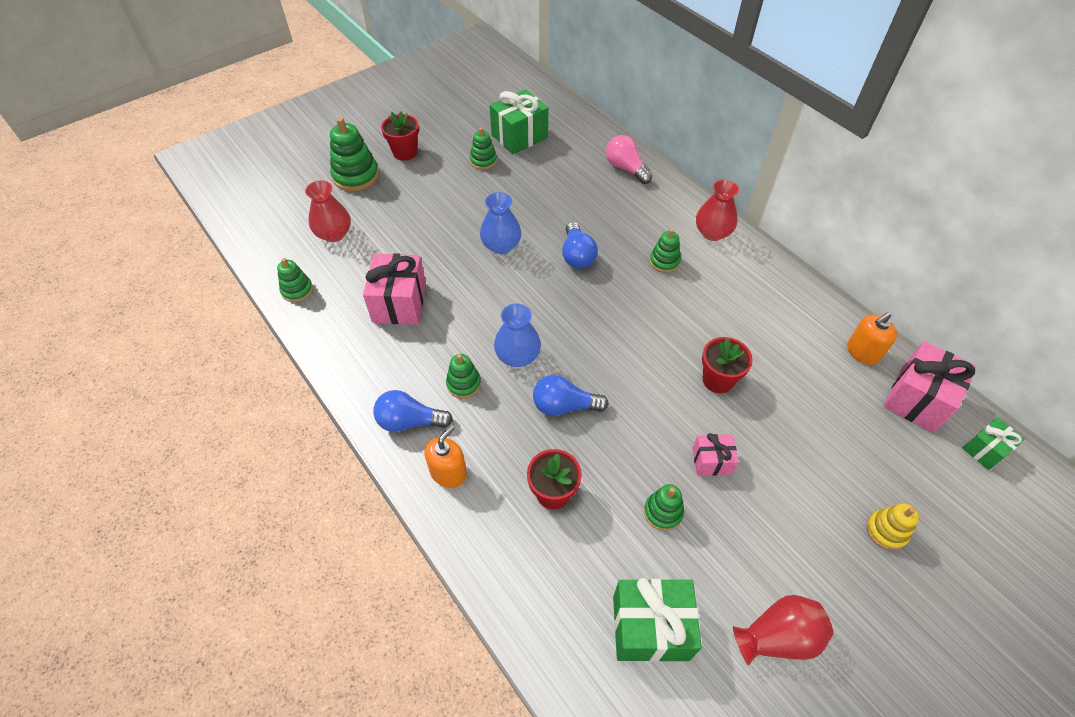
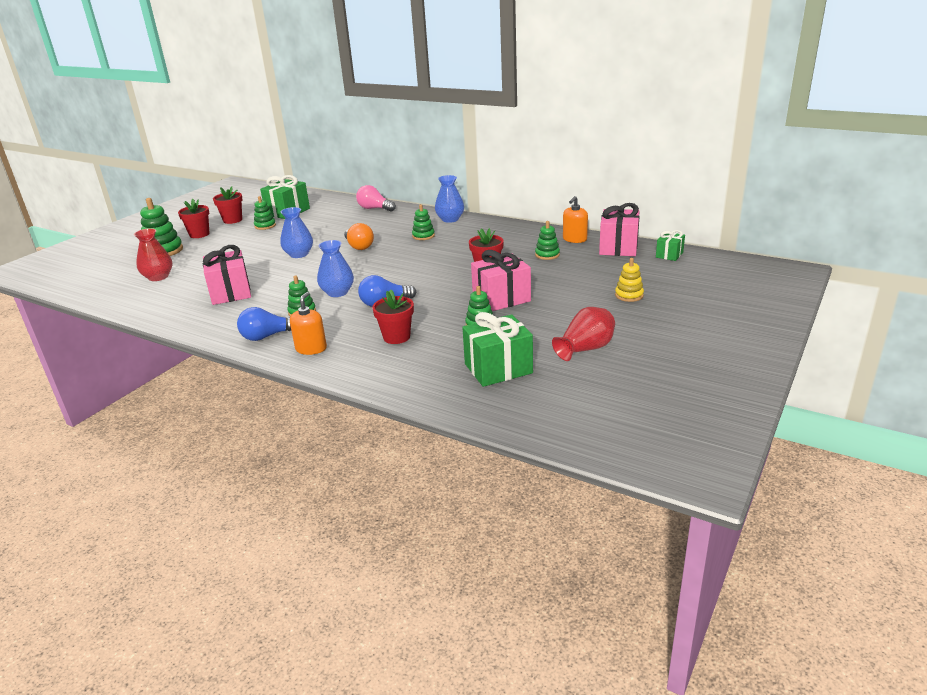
camera: 20 degrees left, 25 degrees down
(297, 290) = (139, 306): green stacking toy -> green stacking toy (547, 255)
(451, 133) = (232, 220): none -> red flower pot
(577, 255) = (359, 246): blue light bulb -> orange light bulb
(711, 461) = (501, 299): pink gift -> pink gift, size x1.78
(712, 233) = (450, 219): red vase -> blue vase

